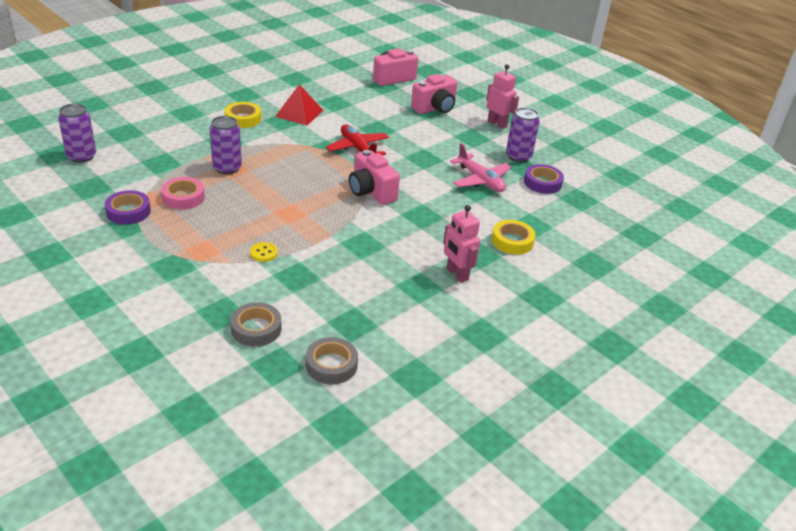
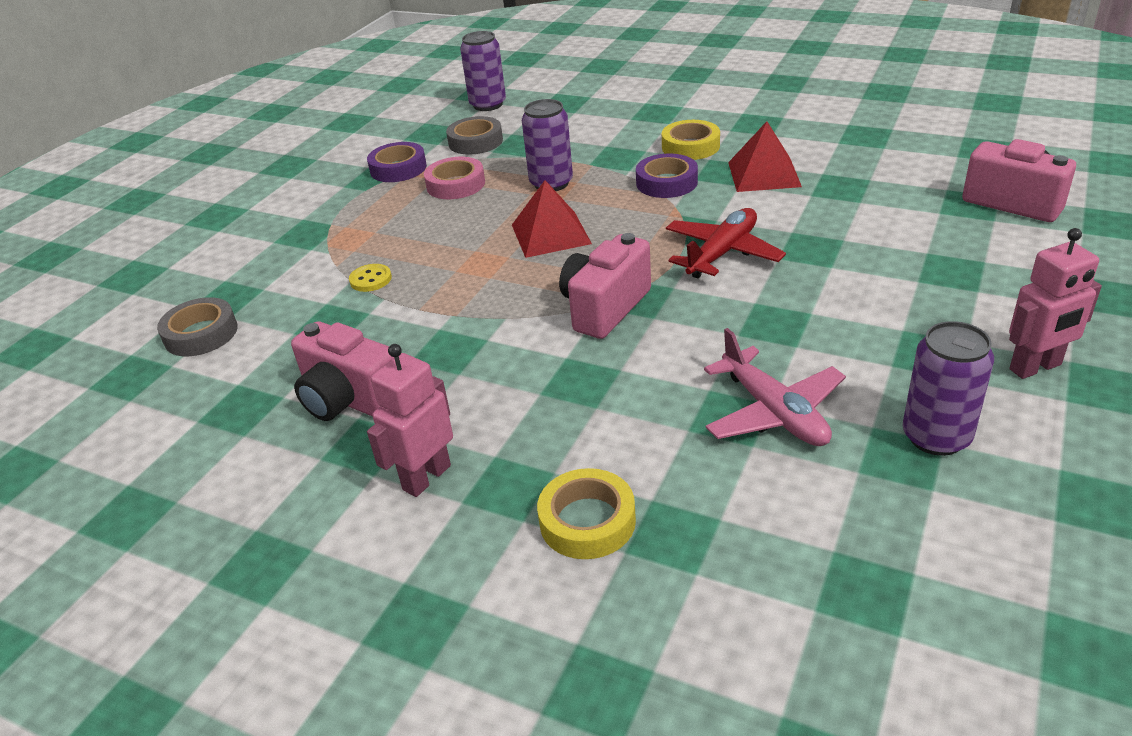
camera: 75 degrees right, 0 degrees up
(284, 185) = (550, 234): none -> red pyramid
(331, 365) = (138, 421): grey tape -> grey tape (475, 142)
(435, 108) = (976, 277): pink camera -> pink camera (350, 400)
(480, 180) = (774, 412): pink plane -> pink plane turned 60 degrees counterclockwise
(497, 124) = (1035, 367): pink robot -> pink robot turned 45 degrees clockwise
(542, 183) = (866, 506): purple tape -> purple tape (666, 182)

